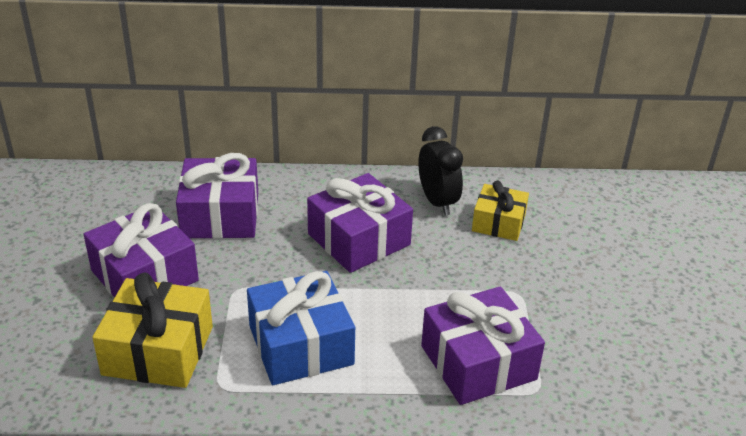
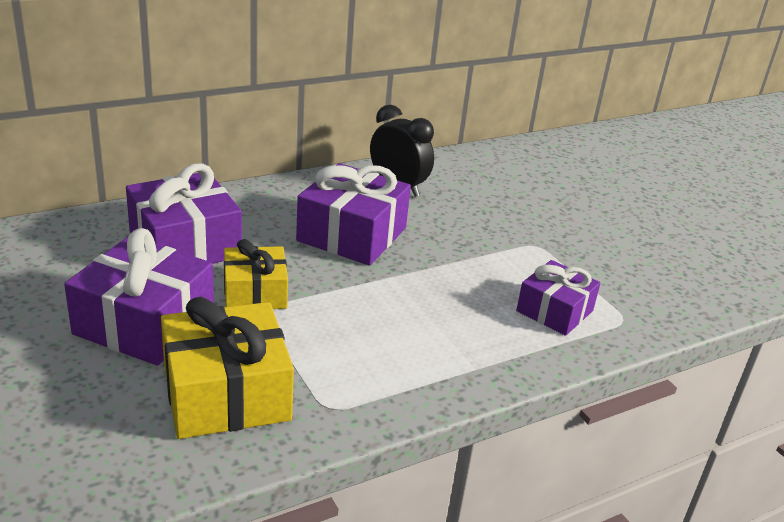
camera: 30 degrees left, 5 degrees down
(301, 345) = (378, 343): blue gift -> none
(478, 362) = (554, 311): purple gift -> purple gift, size x0.63
(498, 223) = (467, 193): yellow gift -> yellow gift (255, 293)

